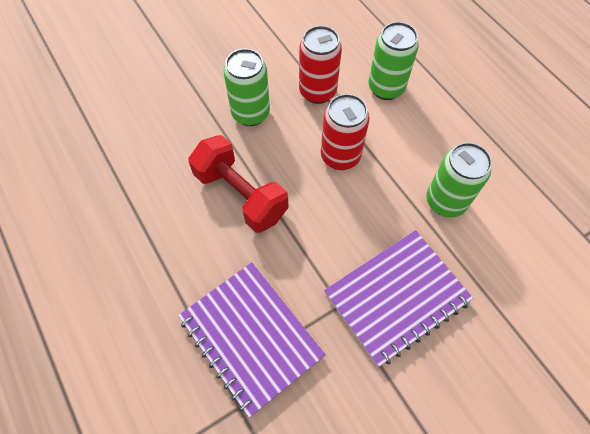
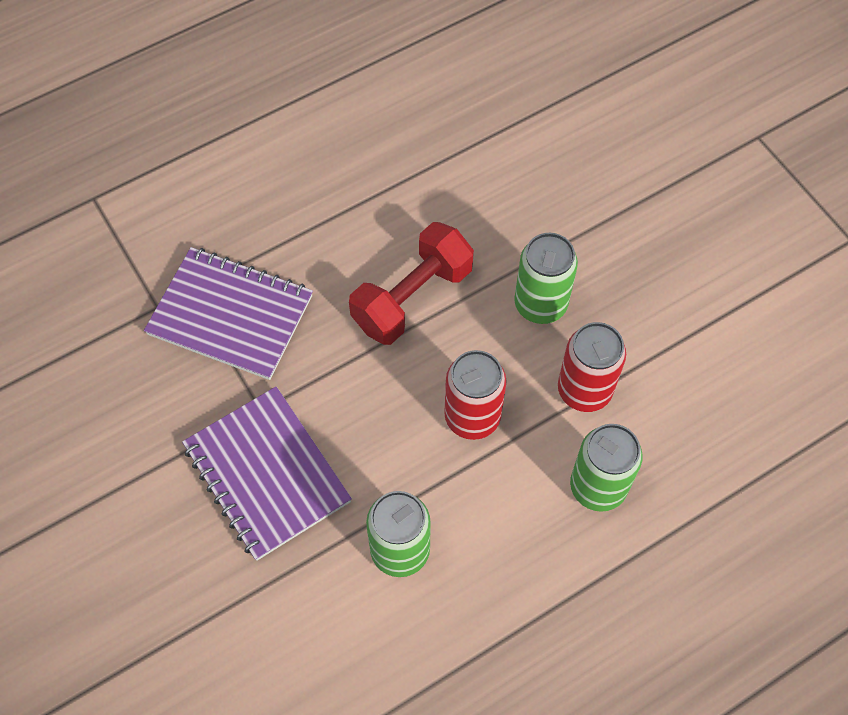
camera: 90 degrees right, 0 degrees up
(251, 337) = (230, 315): purple notebook -> purple notebook turned 60 degrees clockwise

